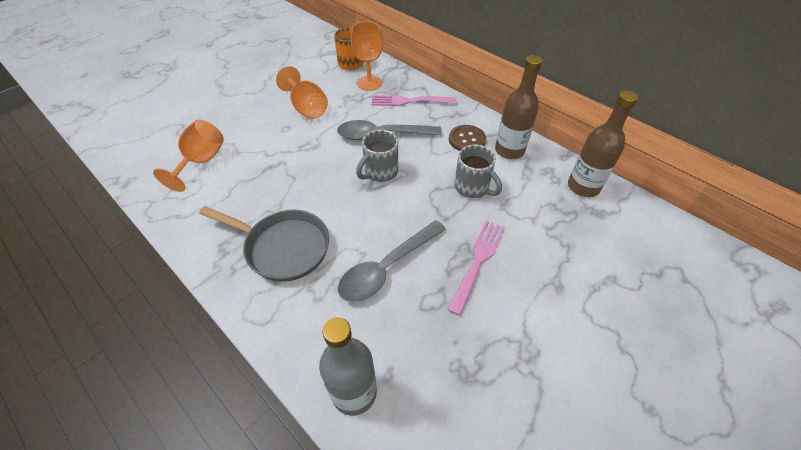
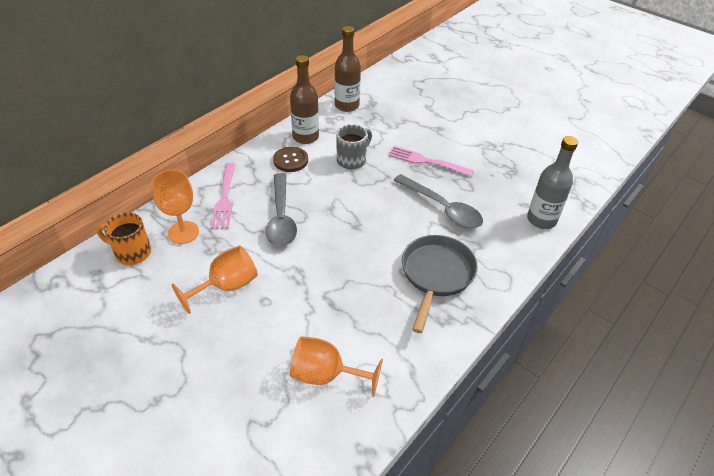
camera: 95 degrees left, 5 degrees down
(380, 172) = (336, 216): grey mug -> none

